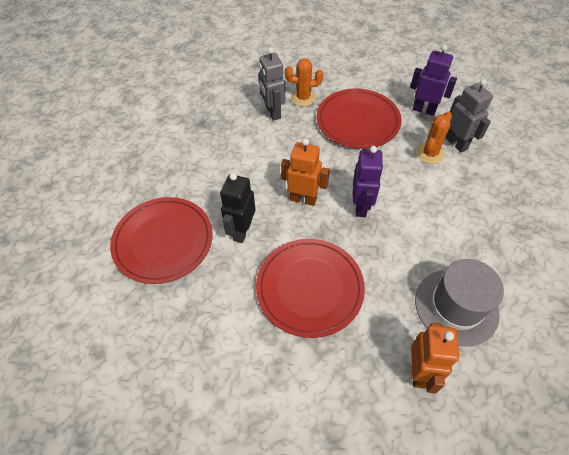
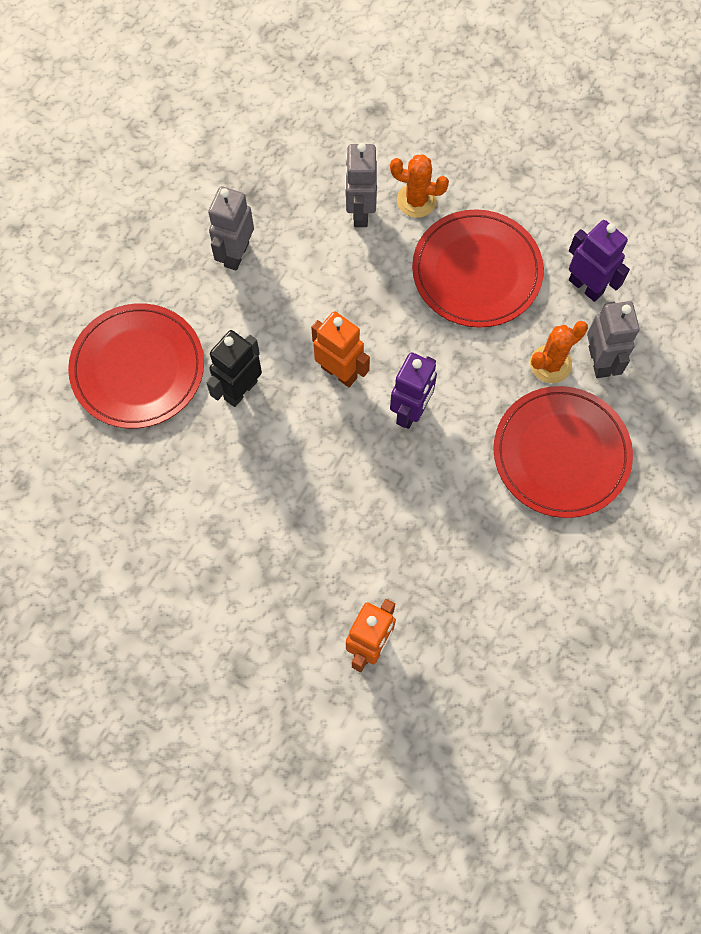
camera: 20 degrees right, 15 degrees up
(205, 155) = (236, 254): none -> grey robot
(309, 288) = (291, 498): red plate -> red plate (561, 453)
(456, 306) = (457, 588): grey hat -> none

